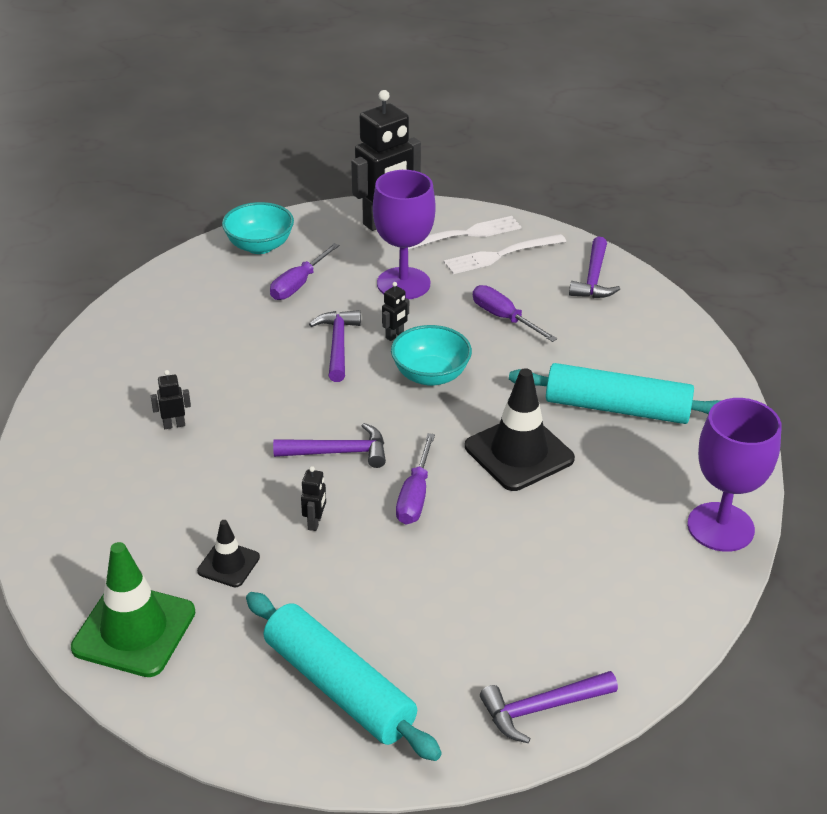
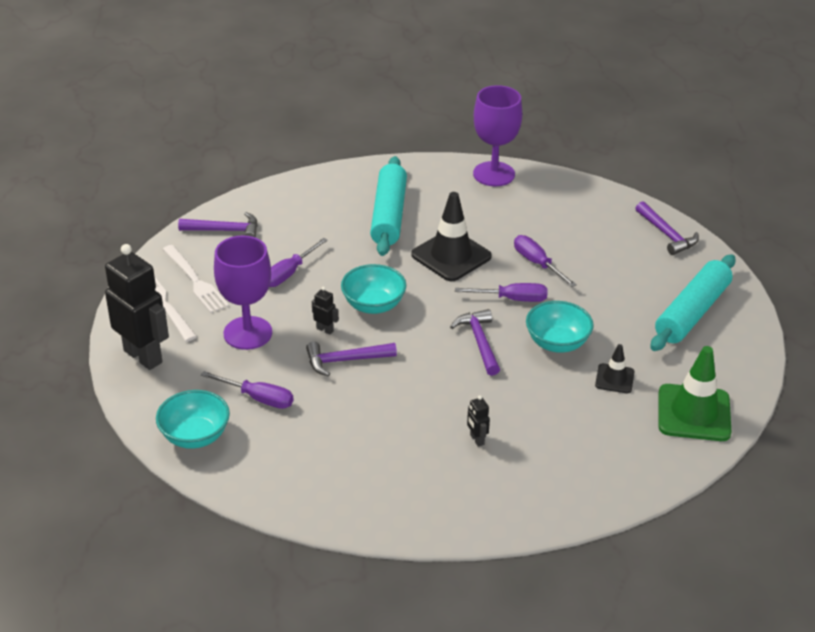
camera: 100 degrees left, 0 degrees up
(315, 522) = (557, 343): black robot -> turquoise bowl
(489, 535) = (537, 263): none -> purple screwdriver

